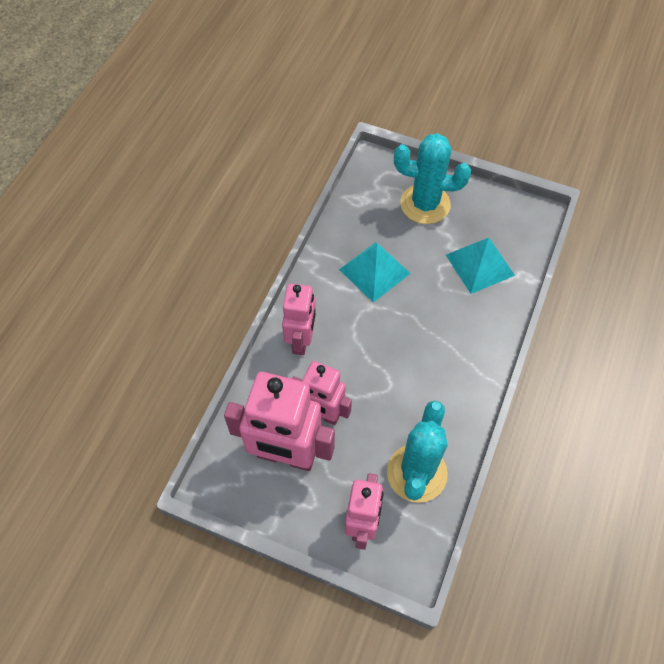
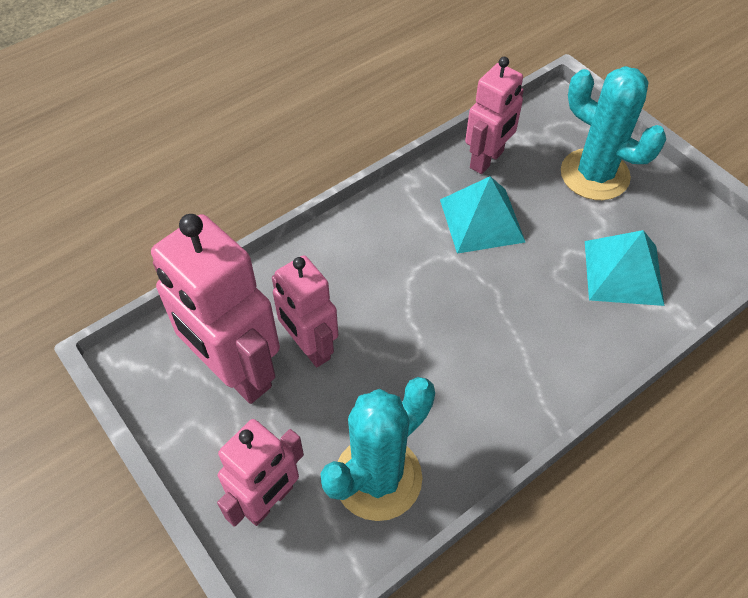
camera: 30 degrees right, 5 degrees down
(301, 340) = (343, 255): pink robot -> pink robot (487, 160)

